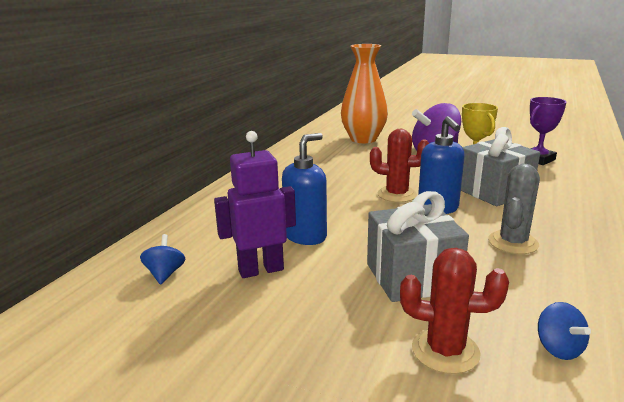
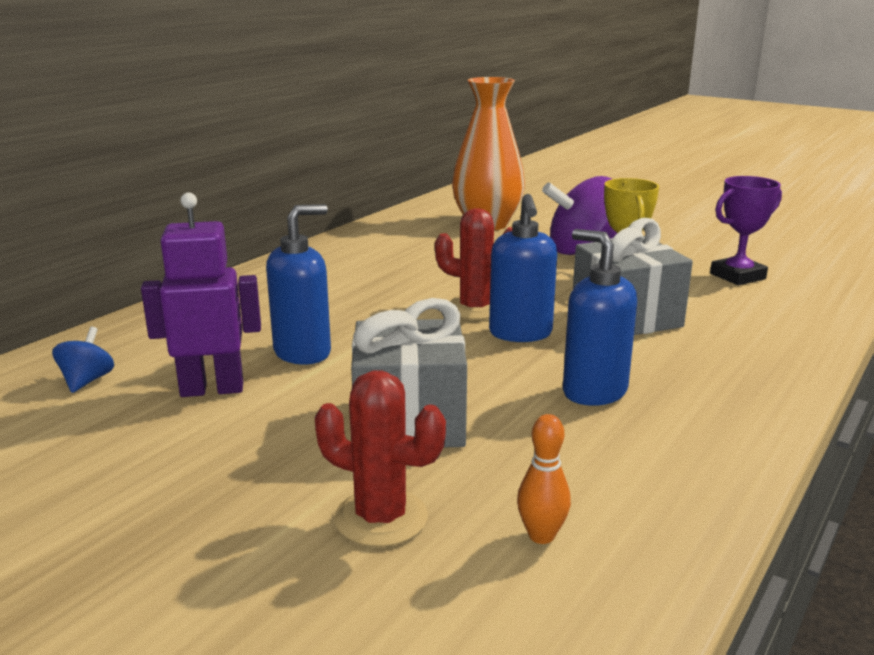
camera: 10 degrees right, 0 degrees up
(513, 243) = (594, 391): grey cactus -> blue soap dispenser
(558, 348) = (541, 535): blue spinning top -> orange bowling pin

